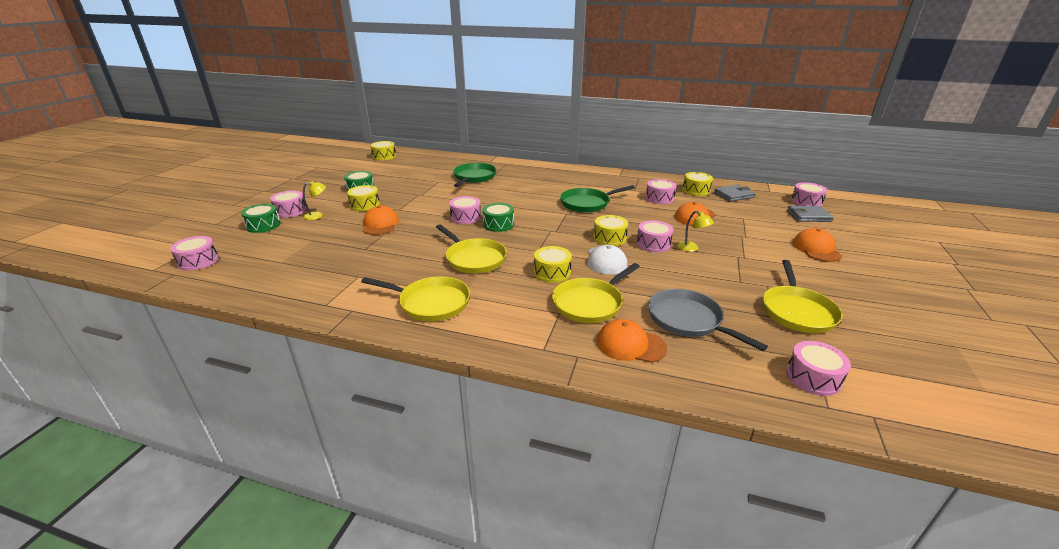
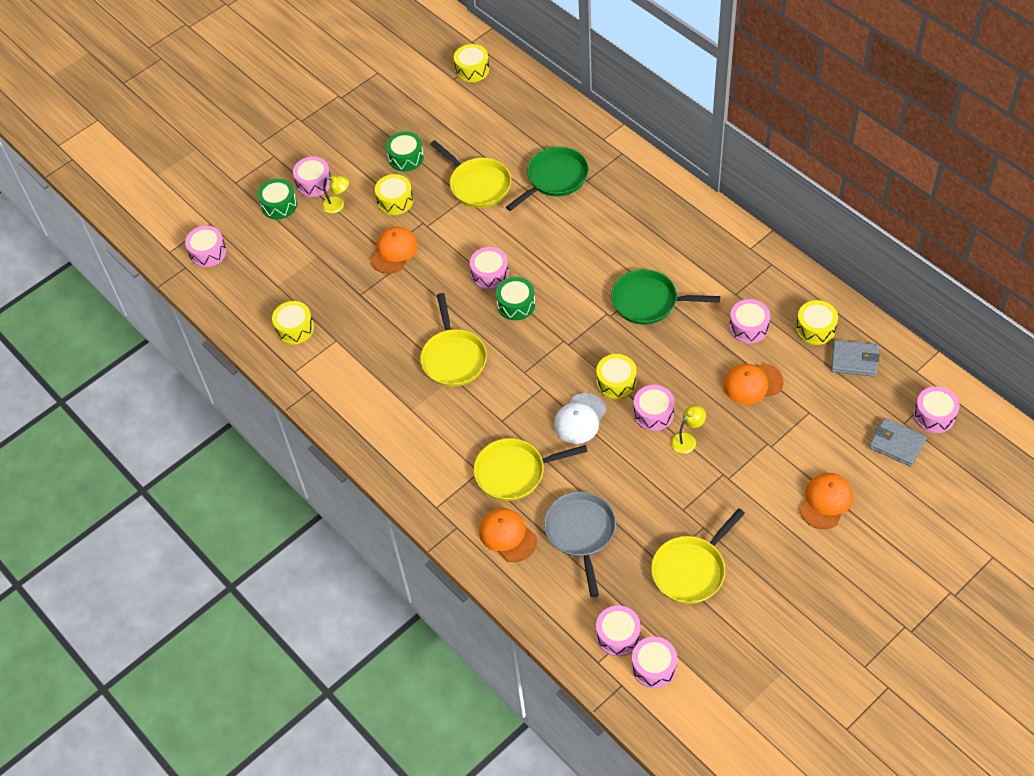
camera: 35 degrees right, 25 degrees up
(431, 303) = (380, 408): yellow pan -> yellow pan (478, 184)
(552, 272) = (513, 413): yellow drum -> yellow drum (295, 328)
(691, 248) = (687, 439): yellow lamp -> yellow lamp turned 120 degrees counterclockwise
(874, 388) = (654, 667): none -> pink drum

